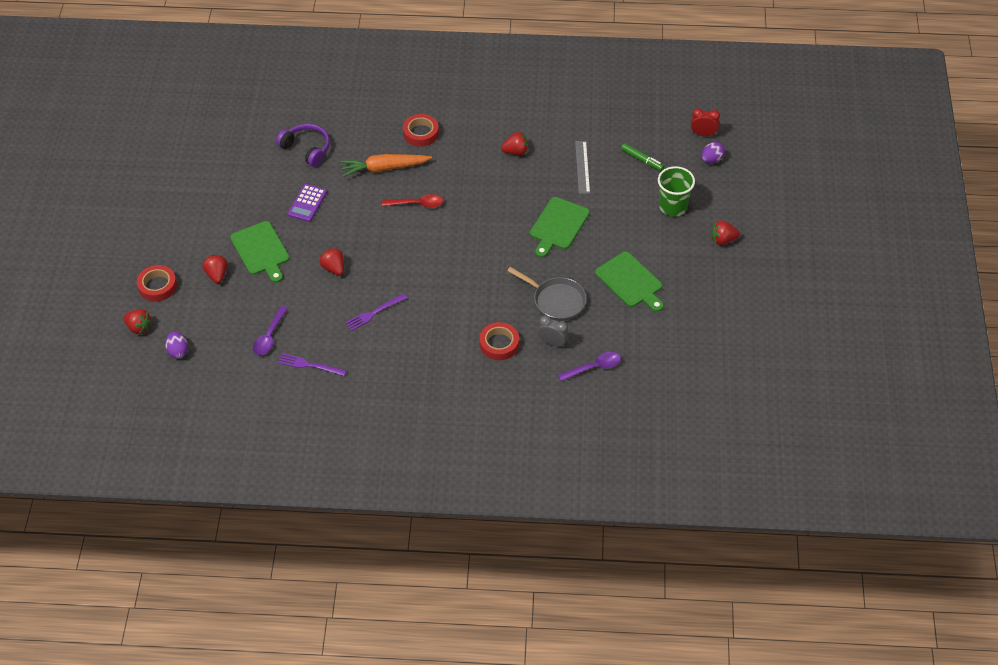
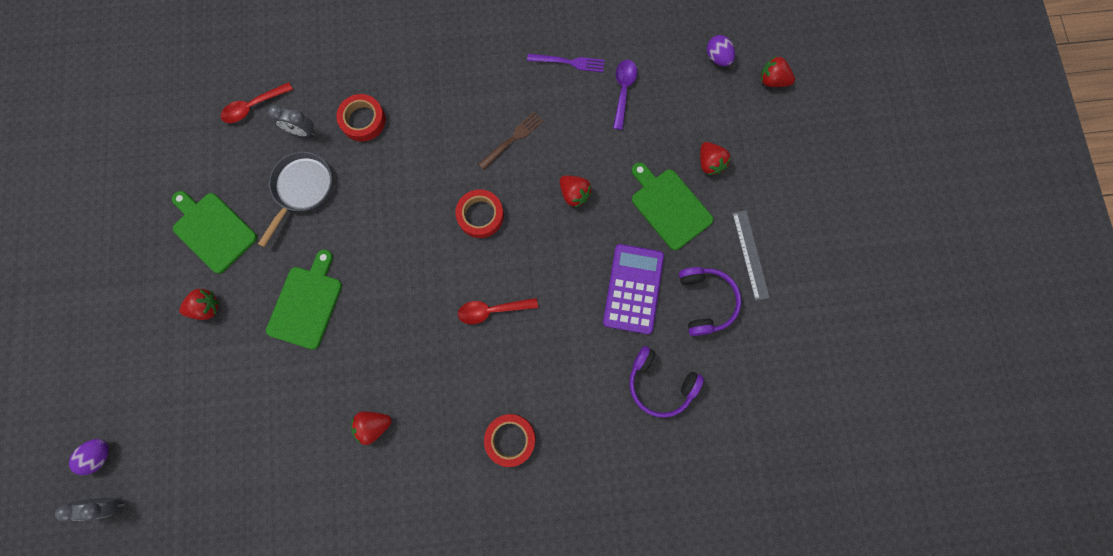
camera: 170 degrees right, 25 degrees up
(157, 286) = (773, 137): red tape -> red tape (480, 215)
(256, 189) = (705, 301): none -> purple headphones
(307, 203) = (633, 289): purple calculator -> purple calculator, size x1.51
(373, 313) = (513, 139): purple fork -> brown fork
(384, 168) = (547, 365): orange carrot -> none
(556, 300) = (302, 189): grey pan -> grey pan turned 90 degrees clockwise
(582, 167) = (280, 411): grey ruler -> grey ruler (750, 254)
(594, 367) = (253, 106): purple spoon -> red spoon
(642, 160) = (198, 438): green marker -> none
(673, 206) = (157, 360): green cup -> none
(703, 134) = (109, 504): red clock -> grey clock
(723, 240) = (94, 314): red strawberry -> red strawberry (206, 307)

